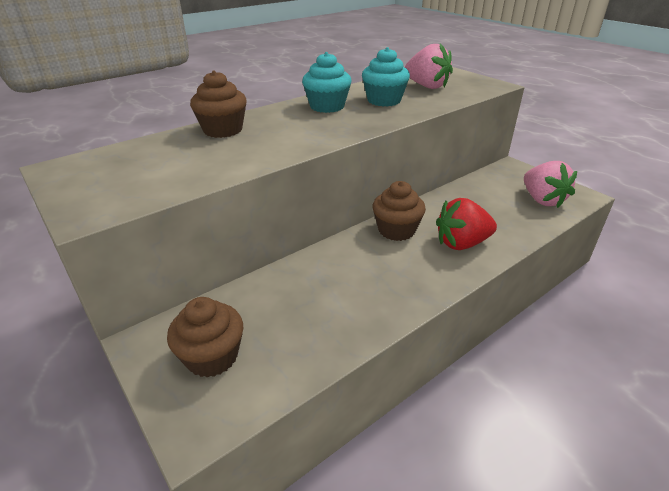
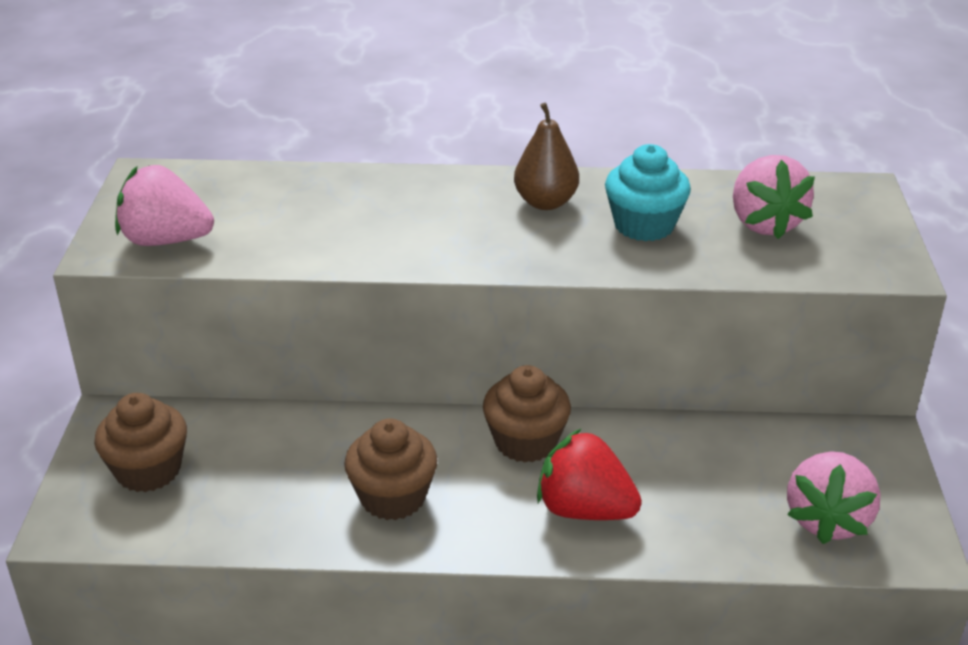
camera: 40 degrees right, 0 degrees up
(128, 192) = (166, 240): none -> pink strawberry
(223, 130) = (362, 189): brown cupcake -> brown cupcake (393, 497)
(327, 106) = (545, 202): turquoise cupcake -> brown pear

